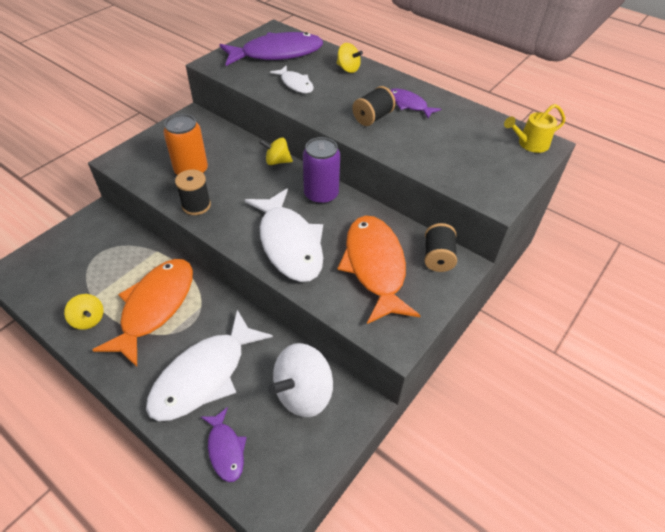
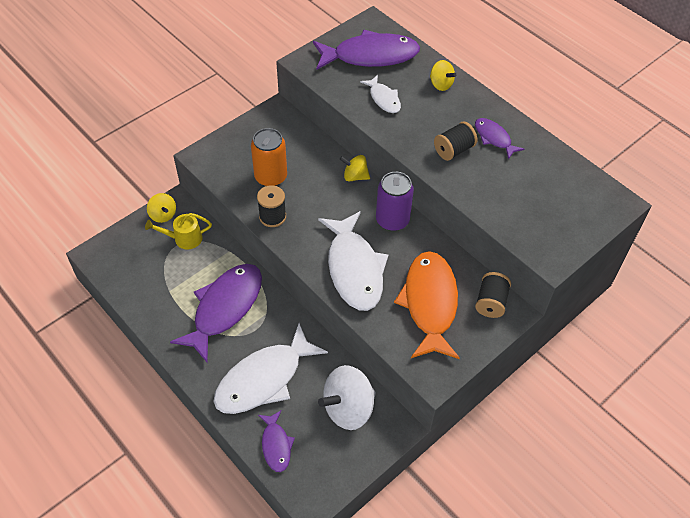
camera: 10 degrees right, 5 degrees up
(89, 319) = (166, 312): yellow spinning top -> yellow spinning top (163, 215)
(155, 307) = (225, 308): orange fish -> purple fish
(530, 144) = (604, 200): yellow watering can -> yellow watering can (184, 238)

